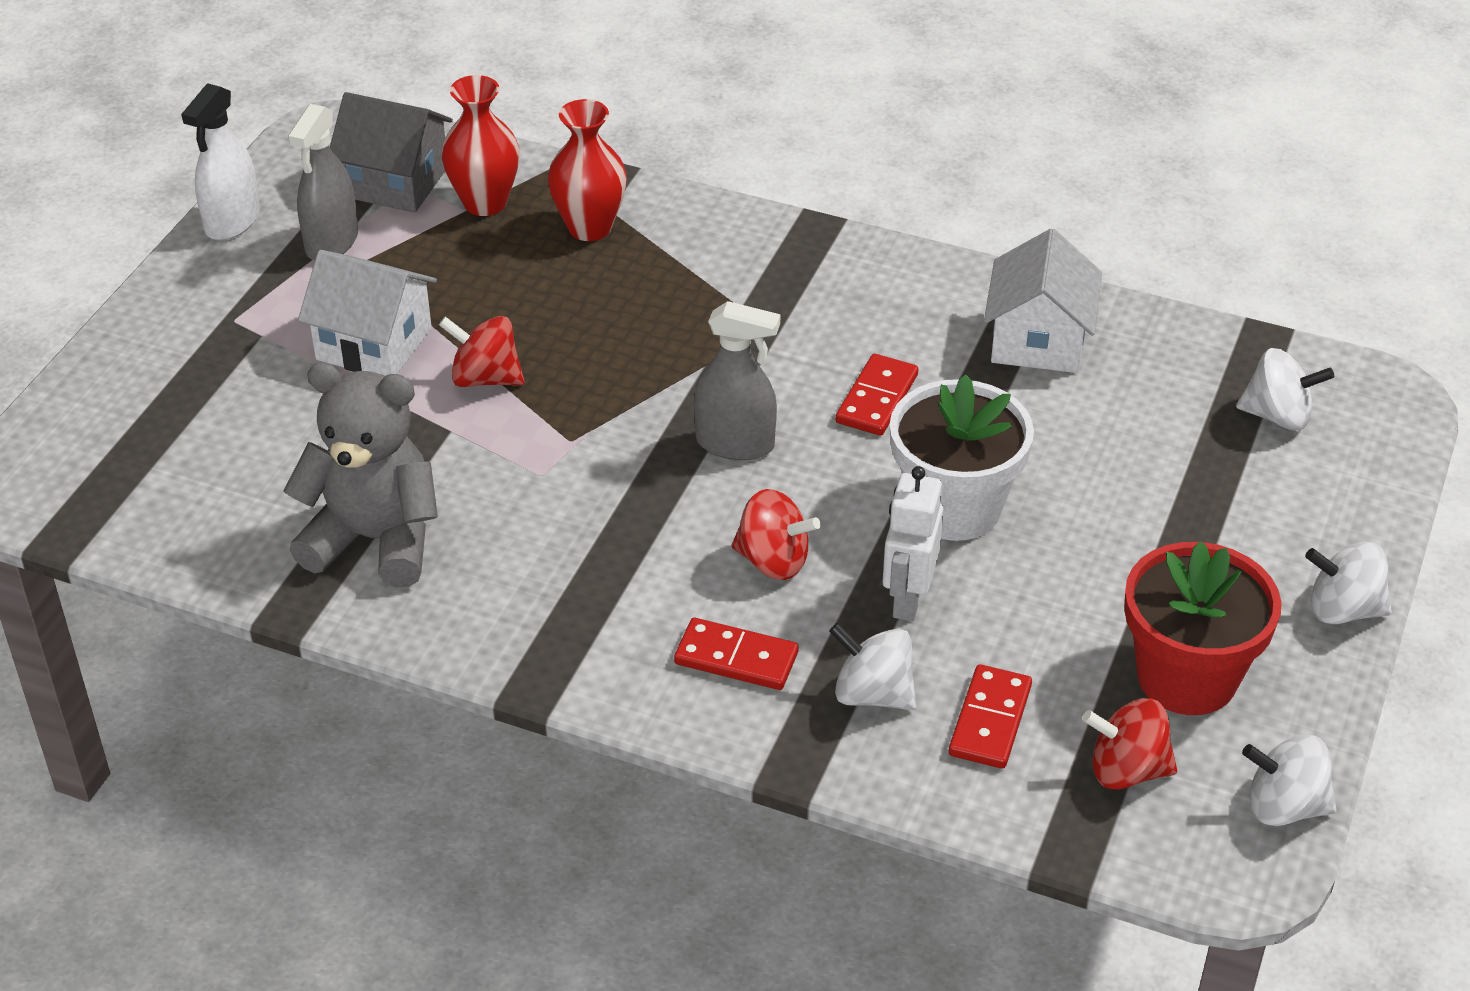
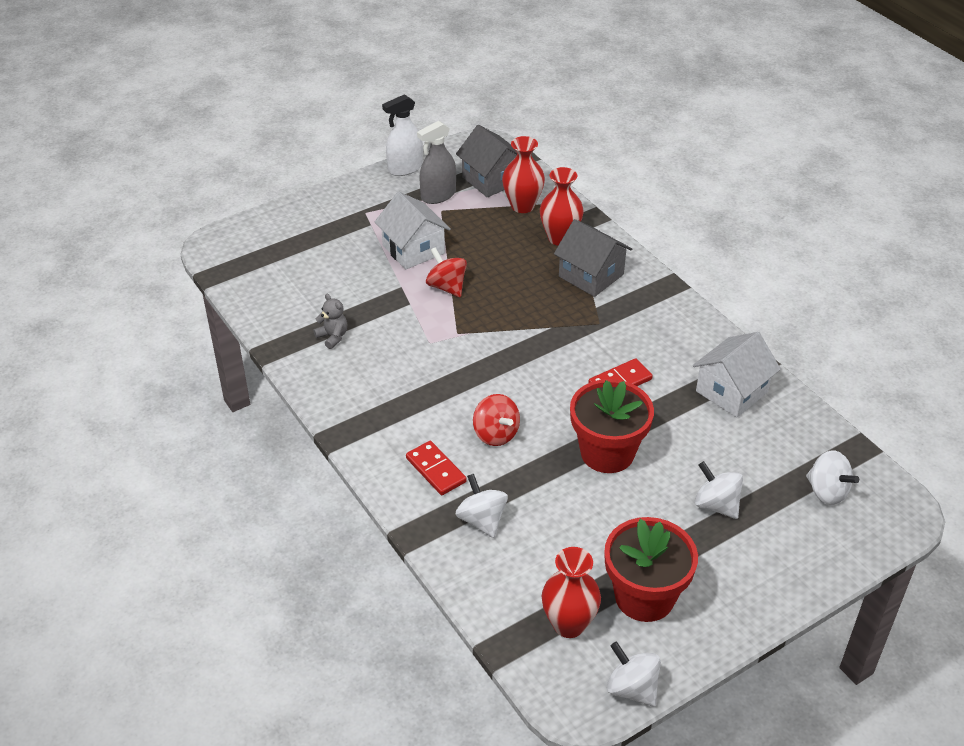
camera: 35 degrees right, 0 degrees up
(375, 540) = (332, 337): grey teddy bear -> grey teddy bear, size x0.44
(690, 263) = (591, 275): none -> grey house
(735, 443) = (531, 370): grey spray bottle -> none
(908, 599) = (542, 484): white robot -> none
(954, 507) = (607, 453): white flower pot -> red flower pot
(990, 720) = (525, 563): red domino -> none
(1126, 770) = (569, 624): red spinning top -> red vase
(1343, 609) = (763, 609): white spinning top -> white spinning top (716, 505)

